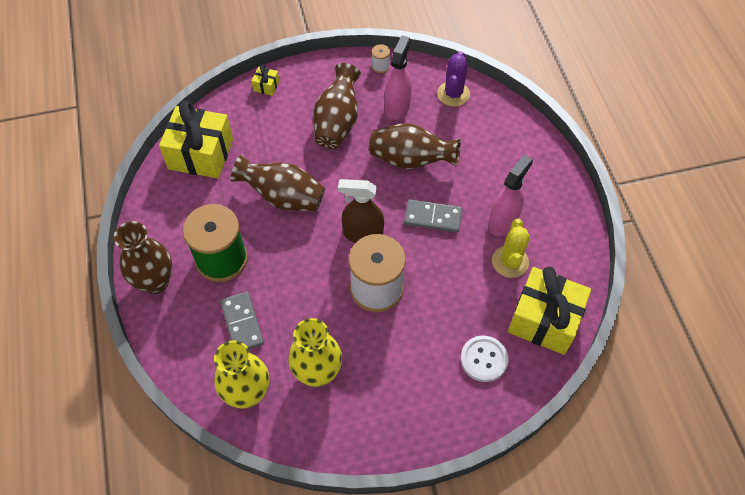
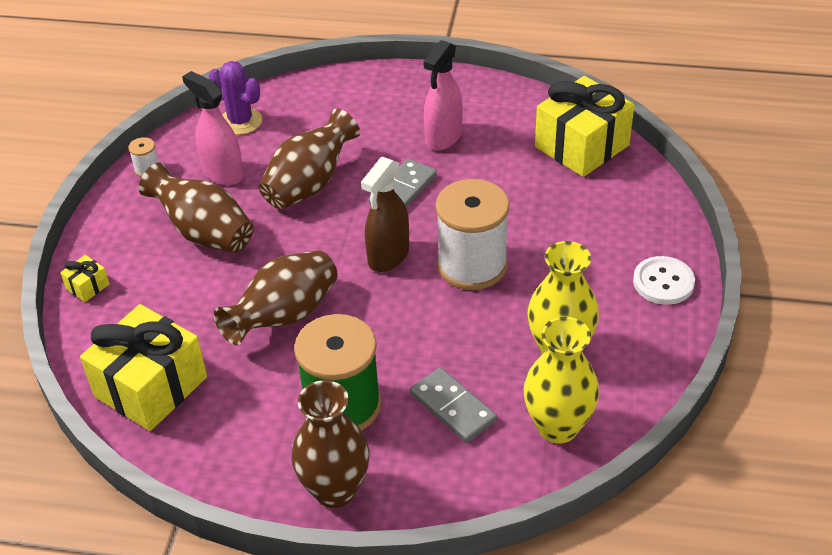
camera: 65 degrees left, 15 degrees down
(242, 323) = (453, 407): grey domino -> grey domino turned 45 degrees clockwise
(484, 359) = (607, 205): white button -> white button (663, 282)
(503, 221) = (443, 137): pink spray bottle -> pink spray bottle turned 120 degrees counterclockwise
(510, 262) = (497, 148): yellow cactus -> none

